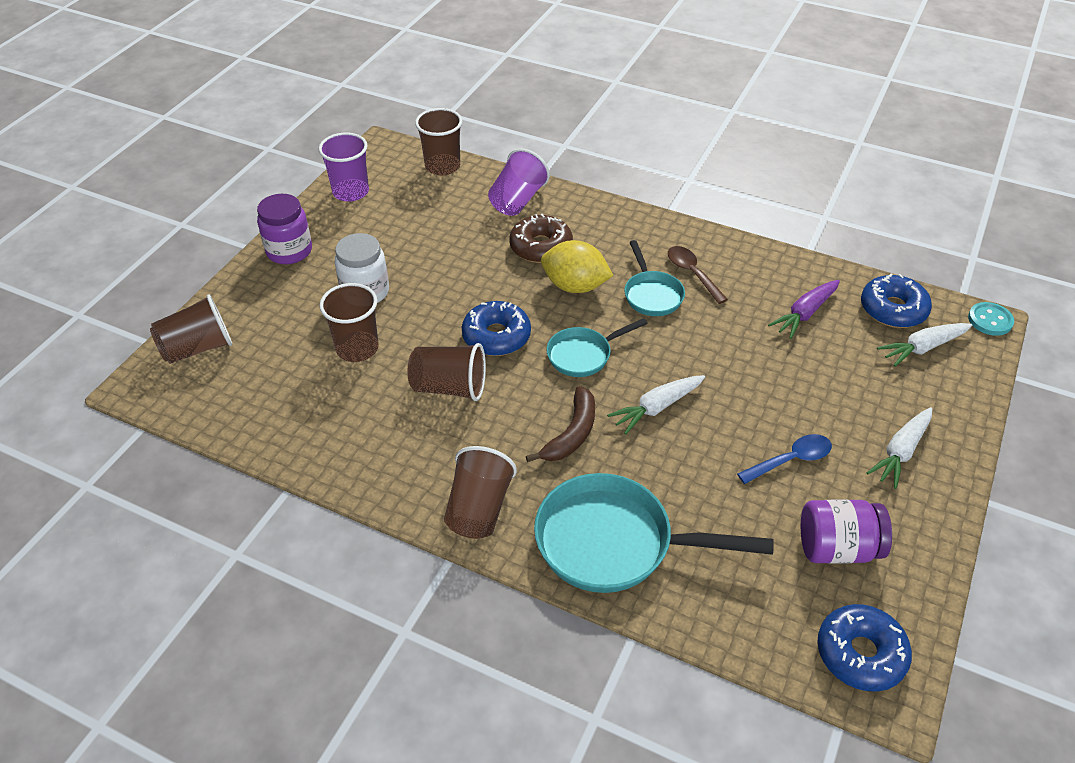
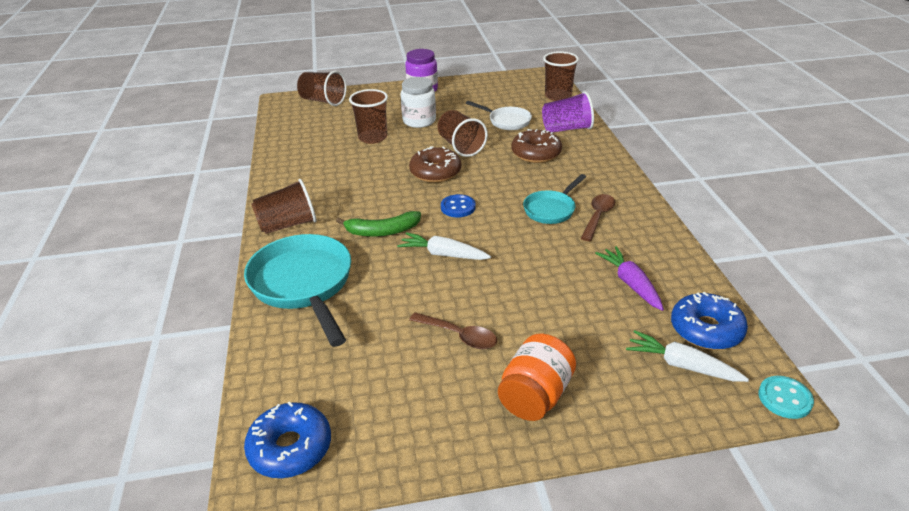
camera: 55 degrees right, 10 degrees down
(351, 192) = (493, 83): purple cup -> none
(449, 387) = (374, 176): brown cup -> brown cup (460, 146)
(450, 230) = (506, 121): none -> white pan
(496, 336) = (435, 172): blue donut -> brown donut
(572, 433) = (382, 231): brown banana -> green banana
(575, 286) = (517, 179): yellow lemon -> none
(583, 355) = (458, 207): turquoise pan -> blue button
(791, 460) = (459, 336): blue spoon -> brown spoon
(805, 313) = (630, 284): purple carrot -> purple carrot turned 60 degrees clockwise
(837, 548) = (390, 395): purple jar -> none
(901, 452) = (535, 396): white carrot -> orange jar

